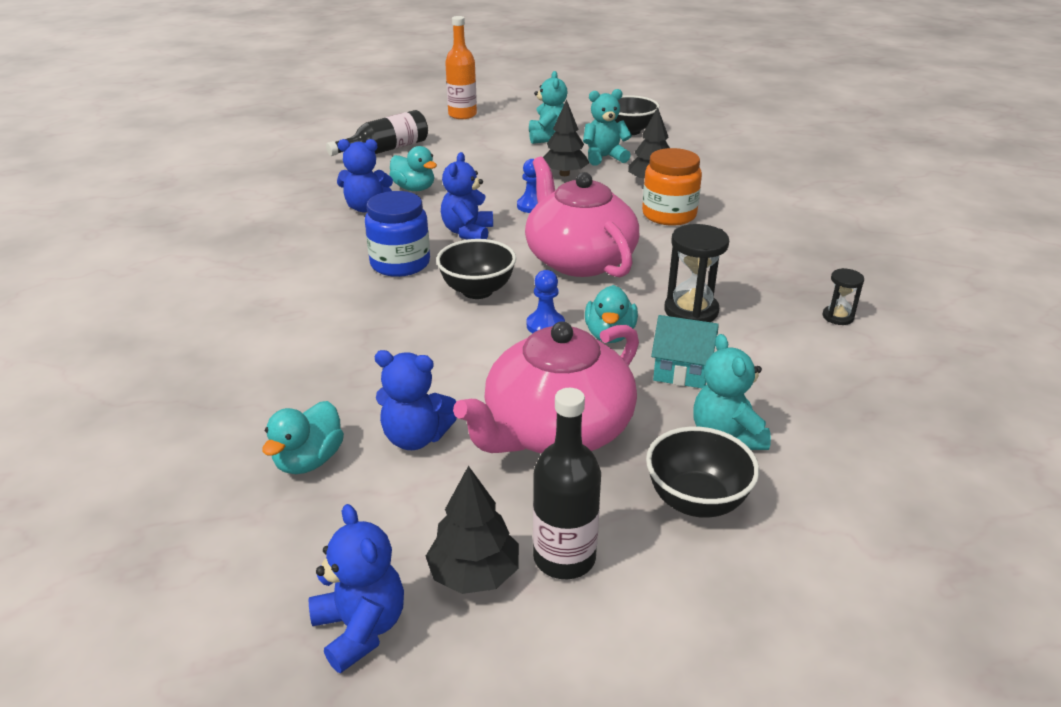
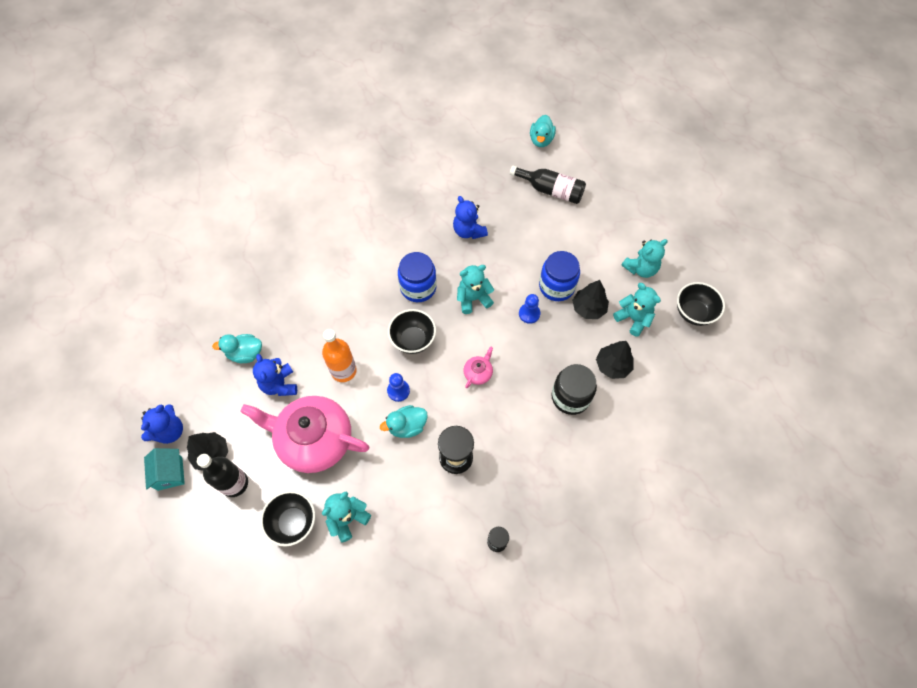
camera: 60 degrees right, 30 degrees up
(414, 188) = (509, 239): turquoise duck -> turquoise duck (541, 140)
(462, 115) = (640, 197): orange bottle -> orange bottle (343, 371)
(467, 232) = (473, 299): blue teddy bear -> turquoise teddy bear
(515, 181) = (556, 286): none -> blue jar
(579, 259) = (478, 373): pink teapot -> pink teapot, size x0.40
(669, 215) = (570, 397): orange jar -> black jar
(681, 371) = (392, 476): turquoise house -> turquoise house (170, 473)

